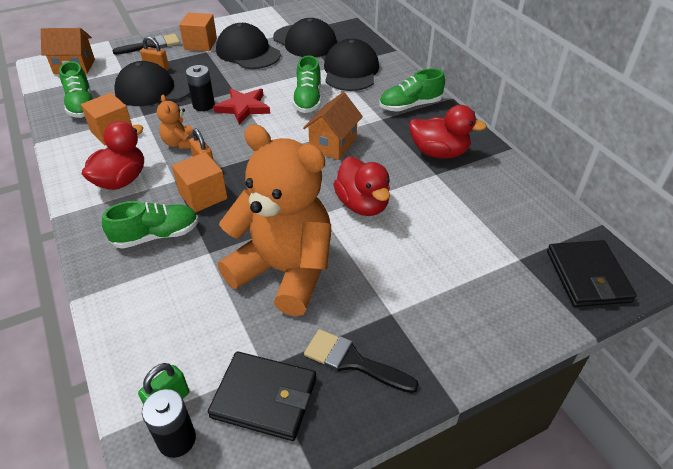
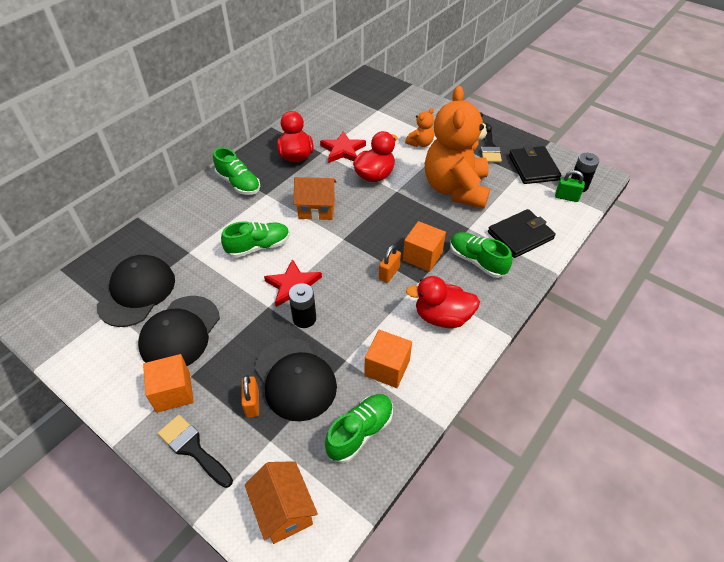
camera: 115 degrees left, 5 degrees up
(180, 143) = (372, 304): orange teddy bear -> orange teddy bear (420, 143)
(351, 71) = (192, 235): black cap -> none
(431, 193) = (343, 150): none -> red star
(587, 276) = (374, 89): black wallet -> black wallet (520, 235)

